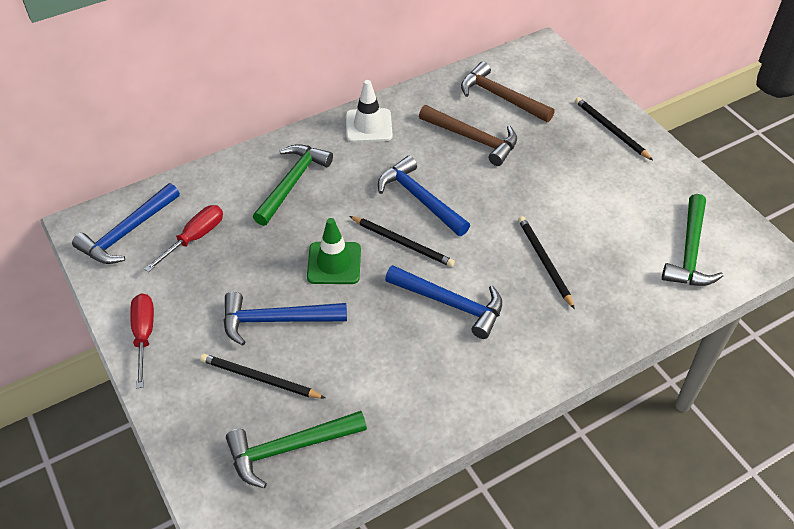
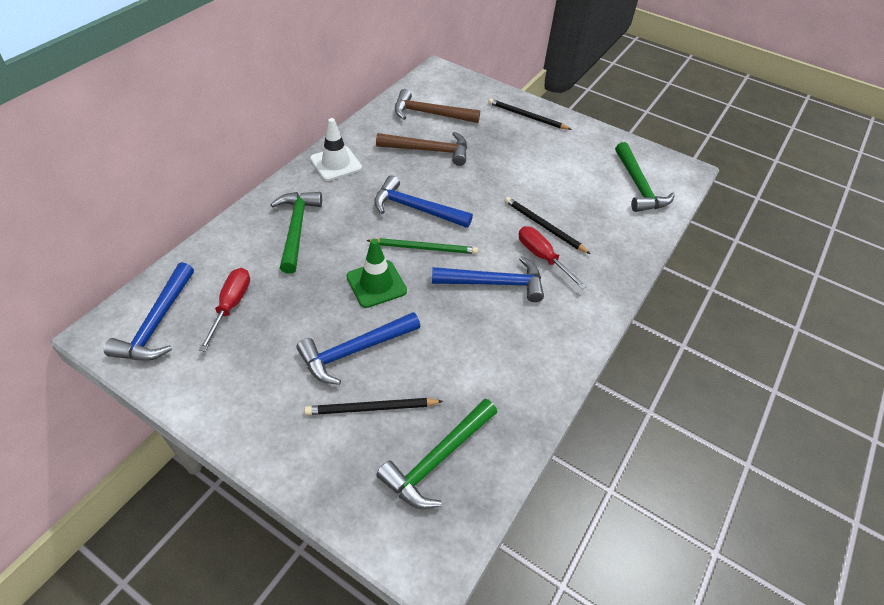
camera: 30 degrees left, 0 degrees up
(144, 335) = (232, 413): red screwdriver -> red screwdriver (542, 257)
(403, 243) = (424, 248): black pencil -> green pencil

